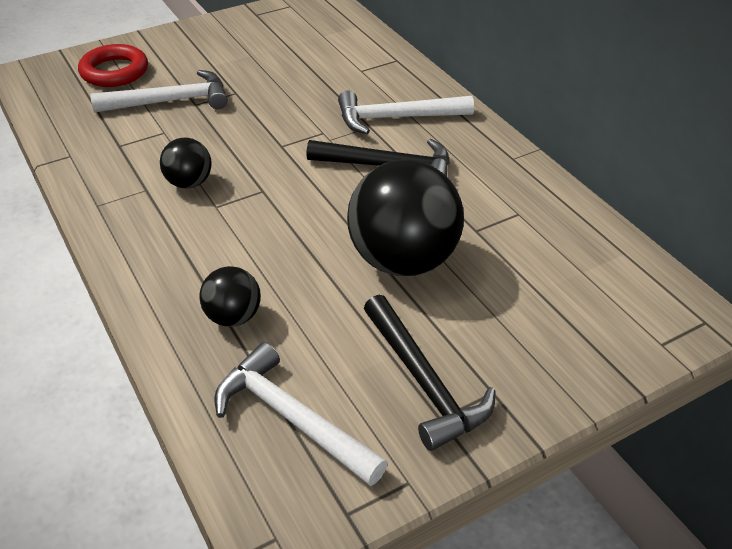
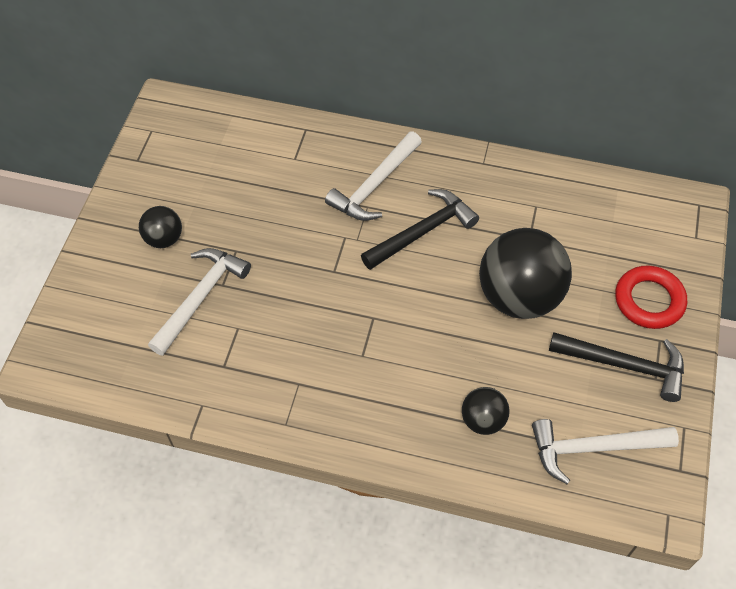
camera: 45 degrees left, 15 degrees up
(114, 71) = (113, 306): red ring -> red ring (649, 300)
(189, 183) = (319, 353): black ball -> black ball (164, 239)

